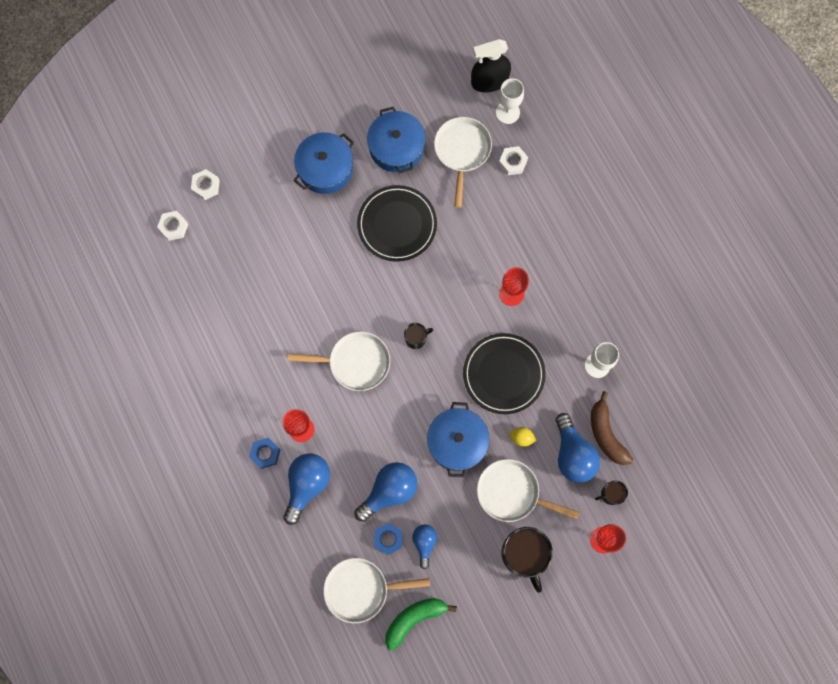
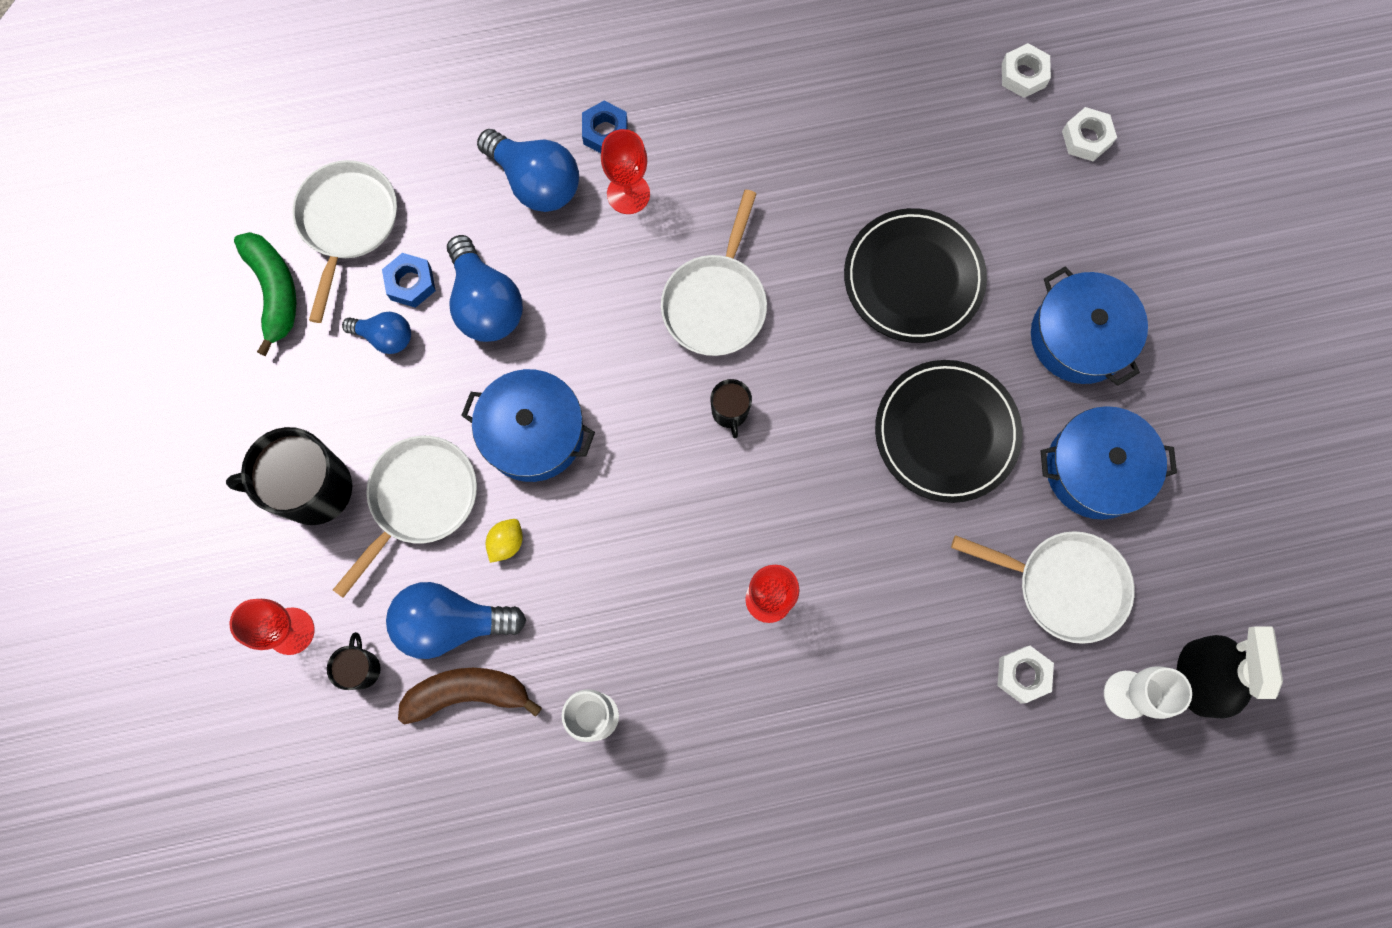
camera: 105 degrees right, 0 degrees up
(503, 374) = (626, 543): black plate -> black plate (913, 278)

